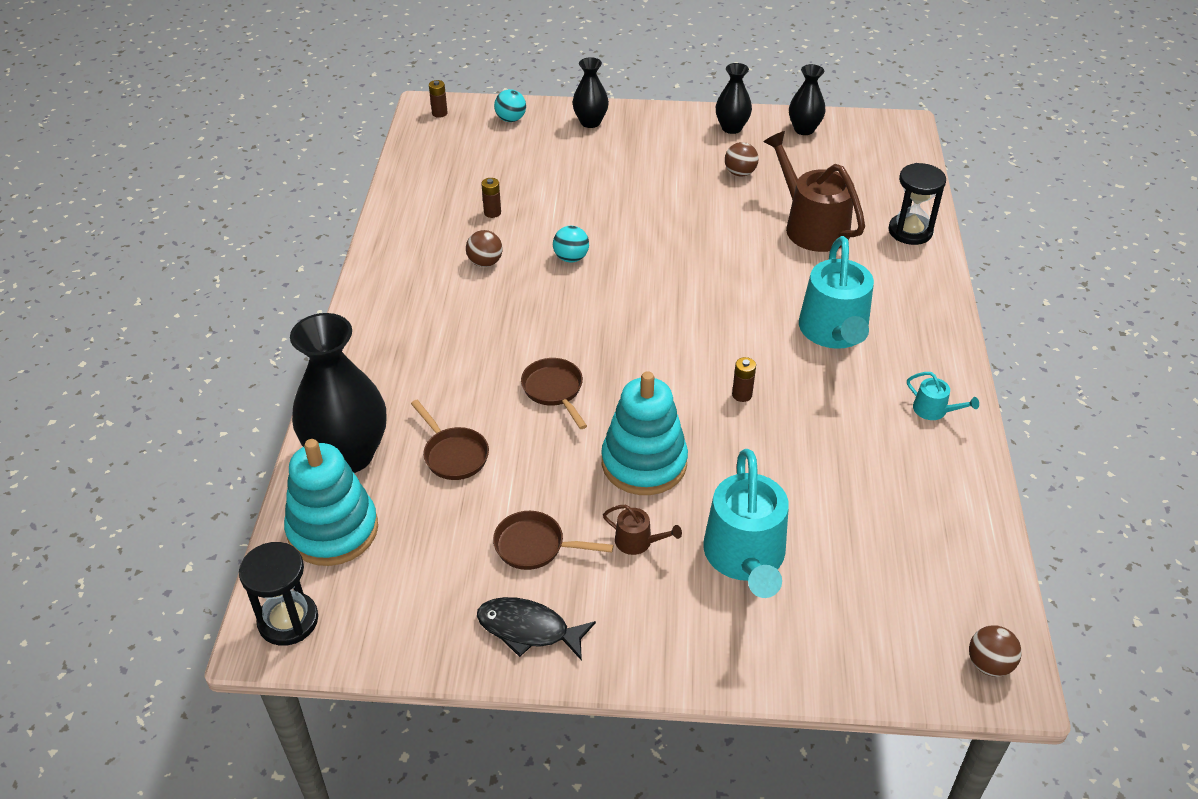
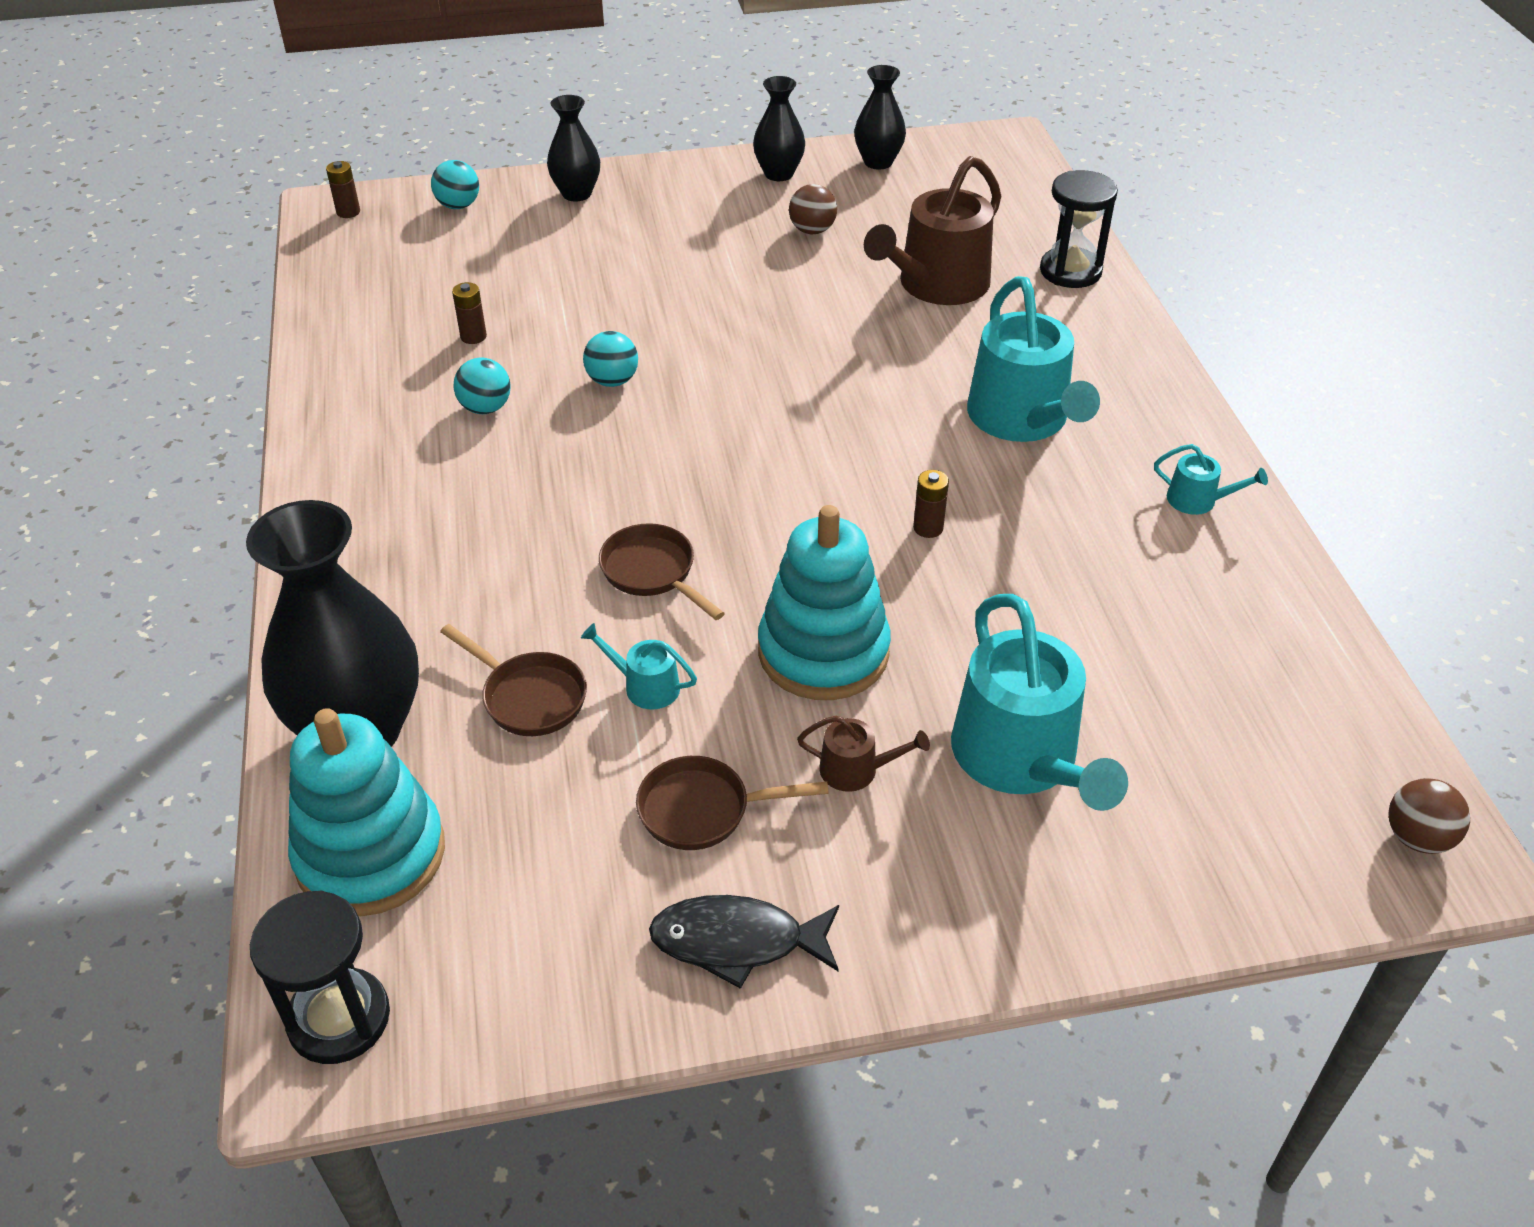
camera: 15 degrees left, 0 degrees up
(485, 262) = (485, 408): brown ball -> turquoise ball
(526, 462) = (645, 686): none -> turquoise watering can
(811, 226) = (936, 285): brown watering can -> brown watering can turned 90 degrees counterclockwise

